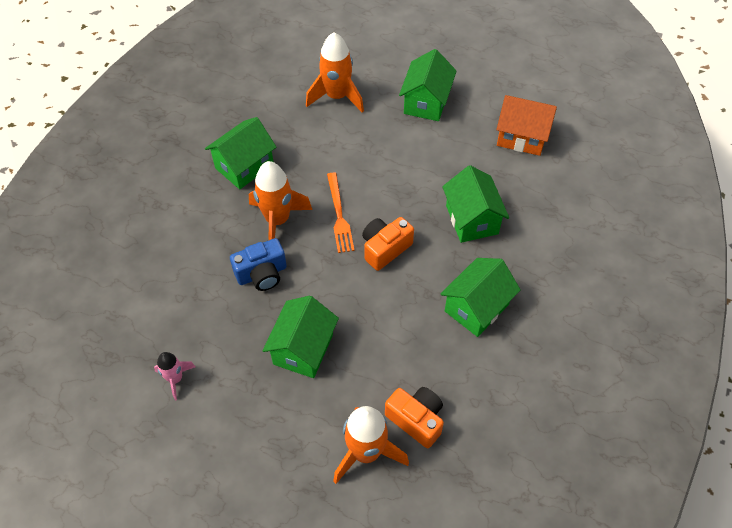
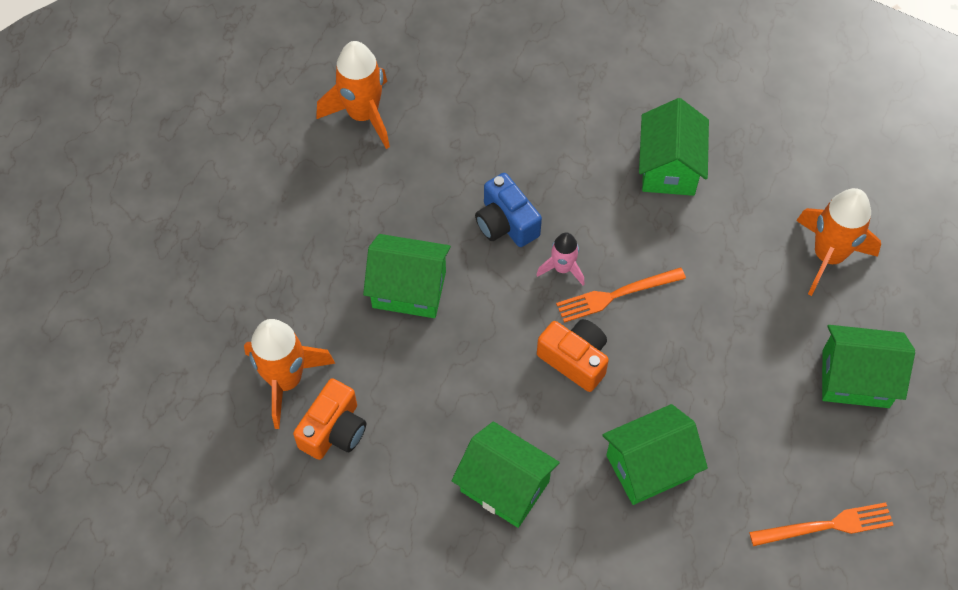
camera: 80 degrees right, 5 degrees up
(175, 379) = (350, 166): pink rocket -> pink rocket (562, 268)
(244, 166) = (669, 167): green house -> green house turned 60 degrees clockwise
(278, 220) = (591, 224): orange rocket -> orange rocket (363, 115)
(521, 137) = (826, 526): orange house -> orange fork

